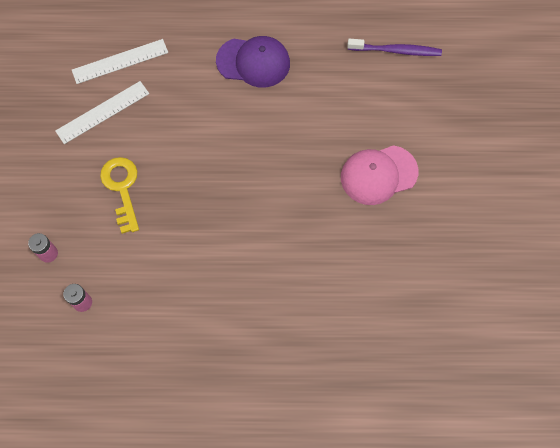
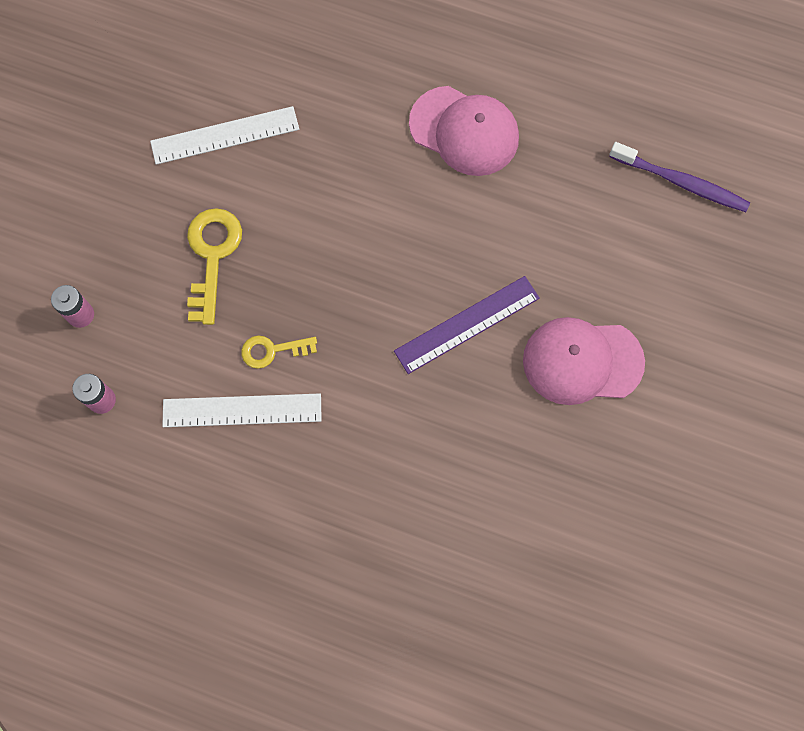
camera: 20 degrees right, 5 degrees up
(120, 61) = (275, 68): white ruler -> white ruler (242, 410)
(183, 233) = (272, 350): none -> yellow key
(253, 62) = (464, 131): purple cap -> pink cap
(299, 176) = (467, 324): none -> purple ruler

